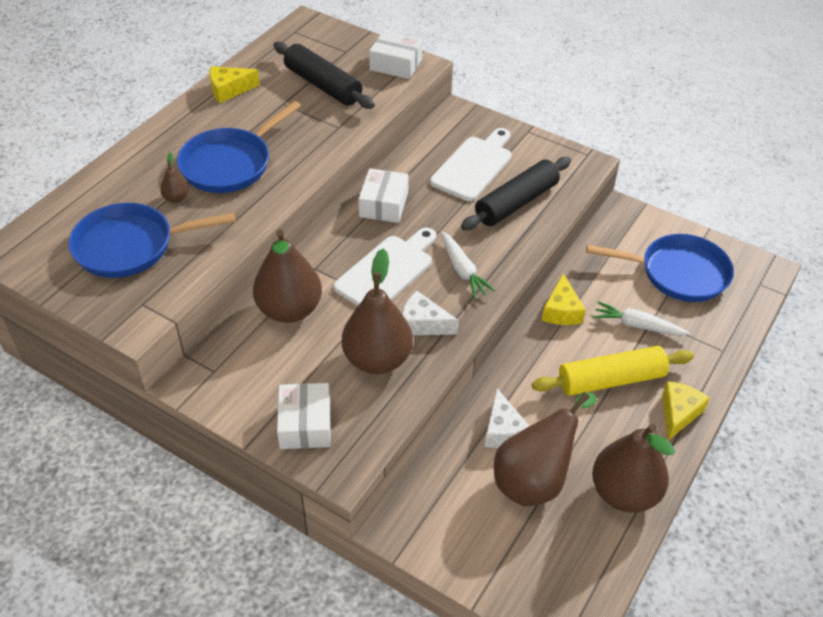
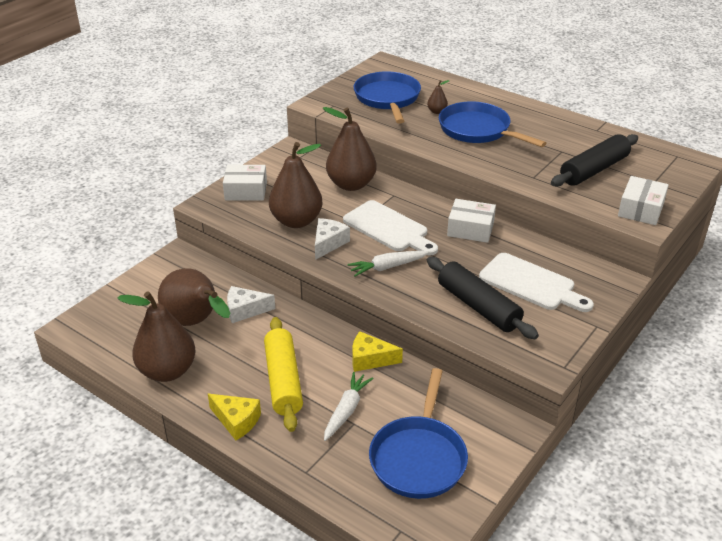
camera: 95 degrees right, 10 degrees down
(229, 90) = (575, 127): yellow cheese -> none

